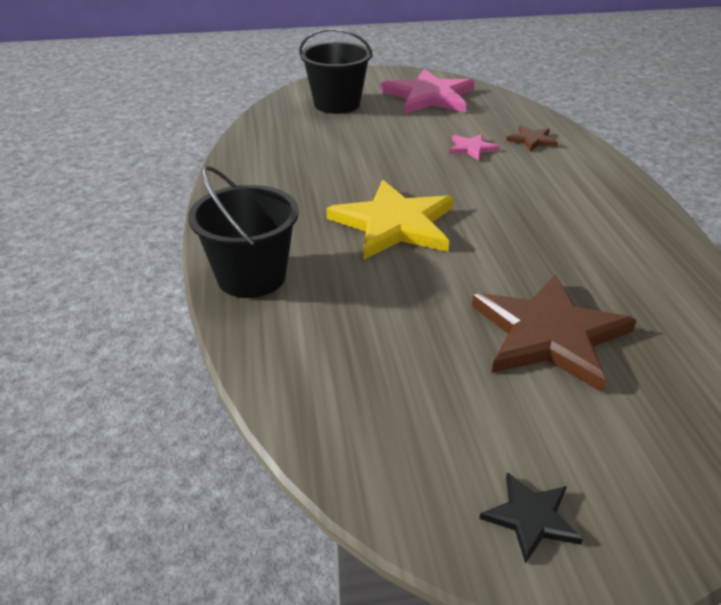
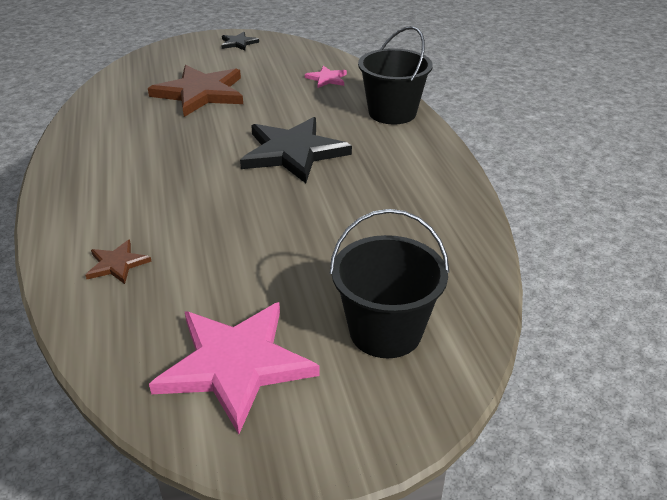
camera: 175 degrees right, 0 degrees up
(394, 224) = (293, 152): yellow star -> black star
(472, 148) = (199, 245): pink star -> pink star (327, 79)

